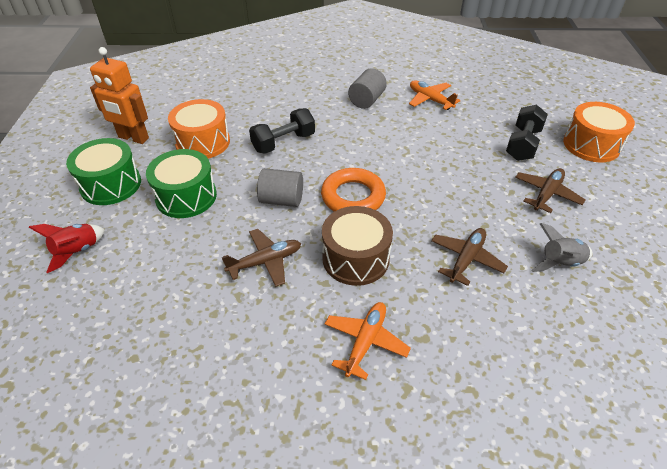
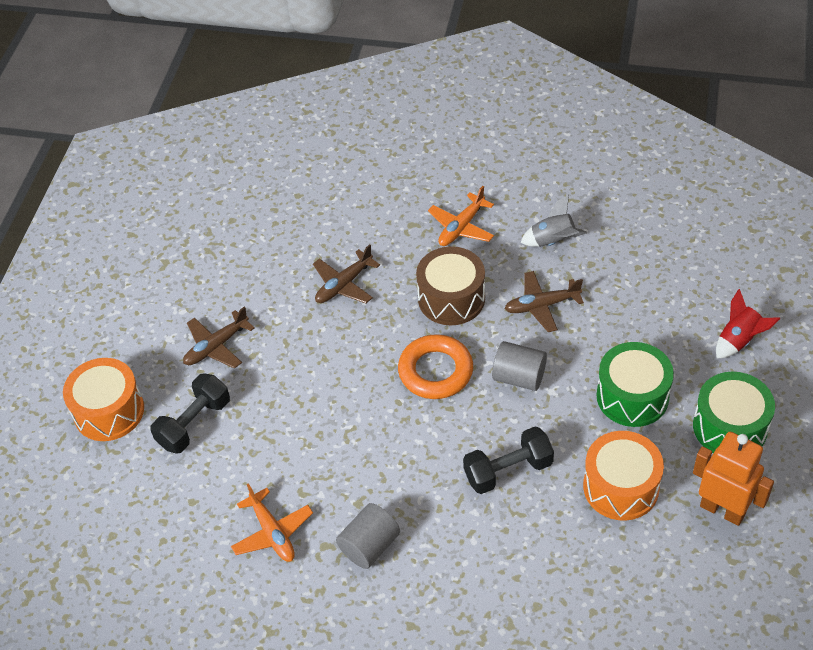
camera: 165 degrees left, 5 degrees up
(559, 263) = (257, 271): grey rocket -> grey rocket (553, 241)

